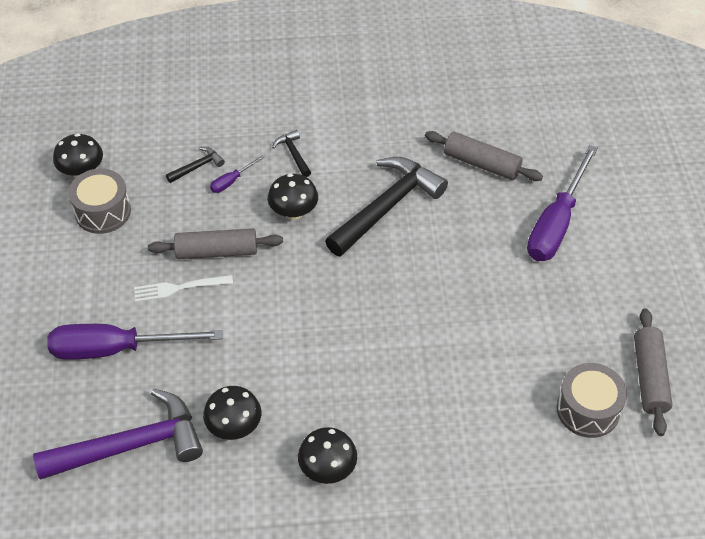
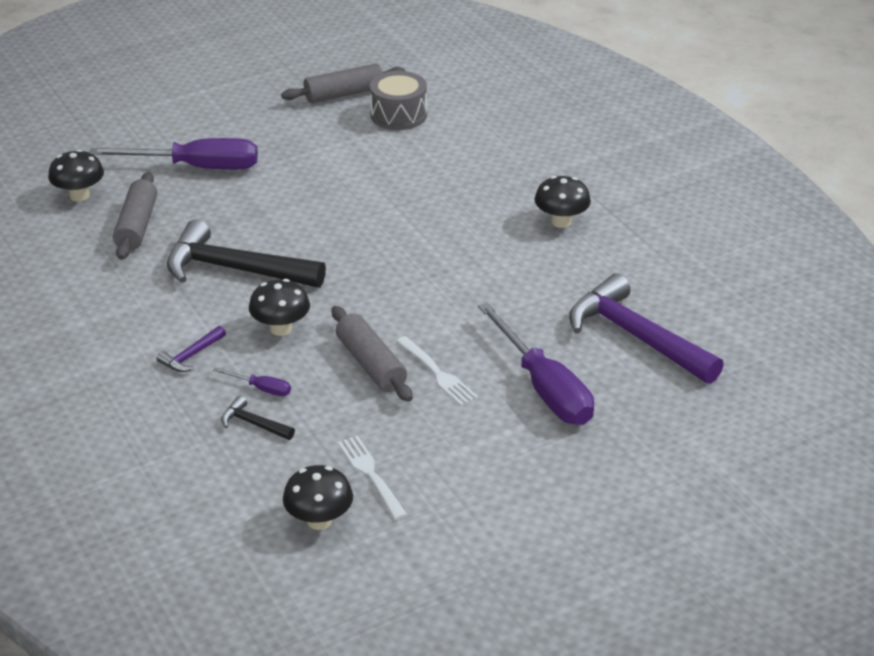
camera: 115 degrees left, 15 degrees down
(103, 211) = (371, 474): grey drum -> white fork
(234, 427) = (565, 283): black mushroom -> black mushroom (79, 195)
(293, 154) = (191, 356): black hammer -> purple hammer

